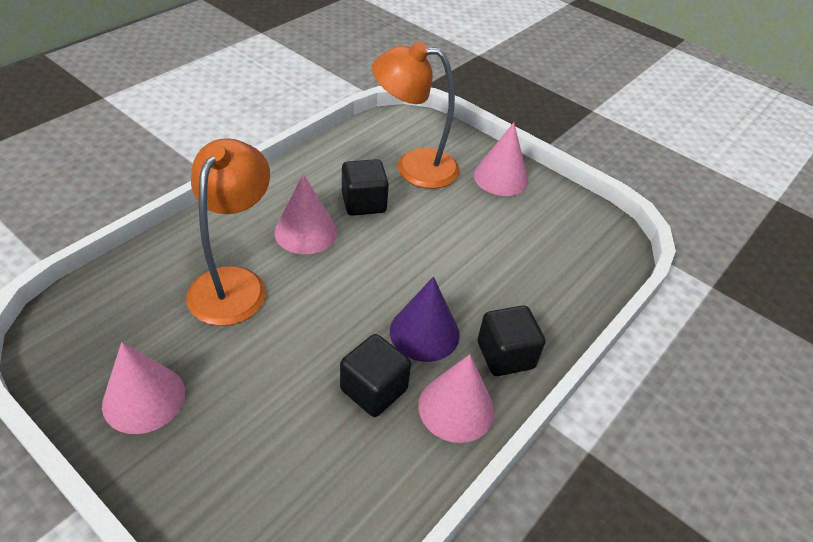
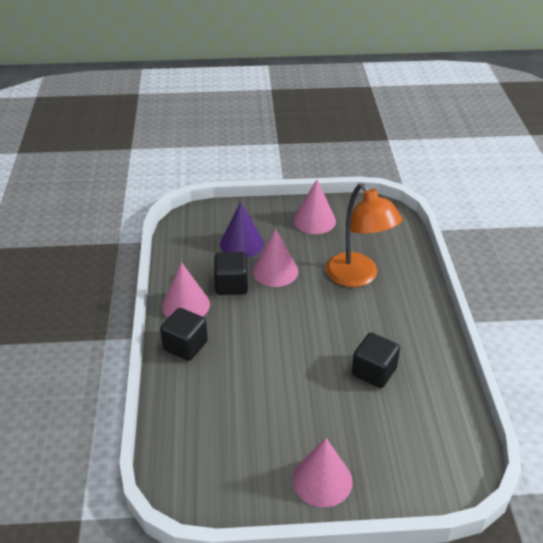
camera: 140 degrees right, 5 degrees down
(306, 232) = (372, 327): pink cone -> pink cone (275, 271)
(414, 167) = (389, 430): orange lamp -> none
(424, 332) = (239, 325): purple cone -> purple cone (242, 243)

